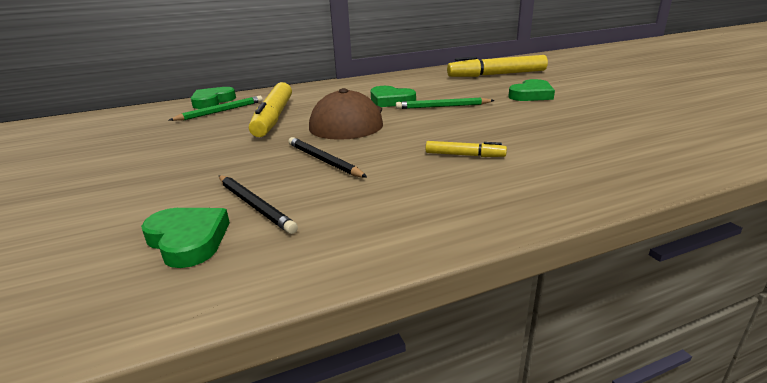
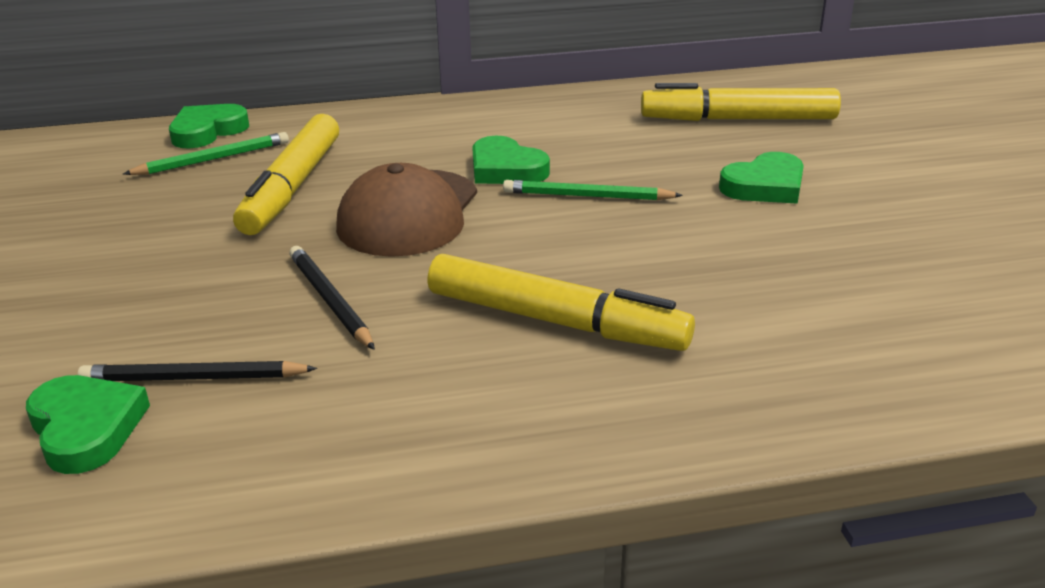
camera: 10 degrees right, 5 degrees up
(254, 205) = (194, 378): black pencil -> black pencil turned 120 degrees clockwise
(464, 155) = (555, 321): yellow marker -> yellow marker, size x2.07

